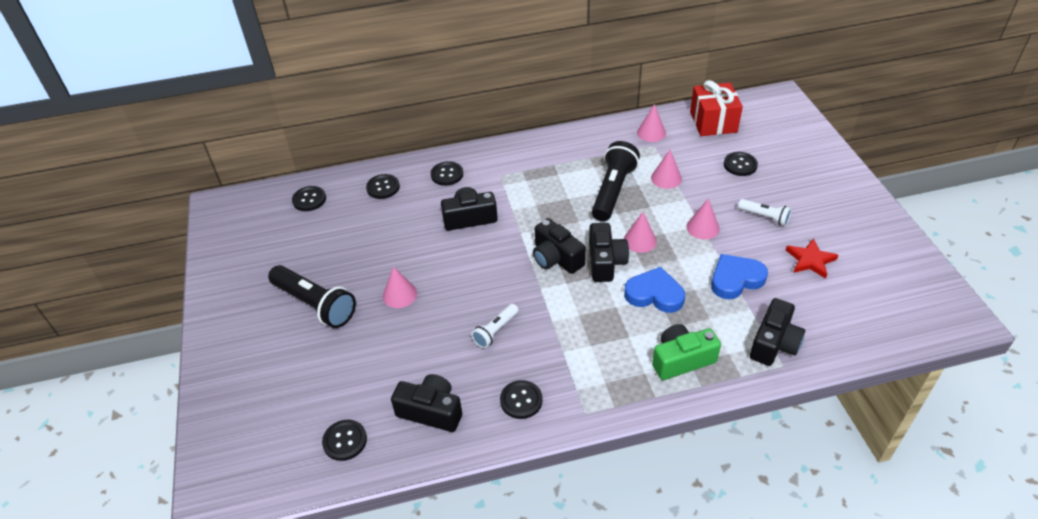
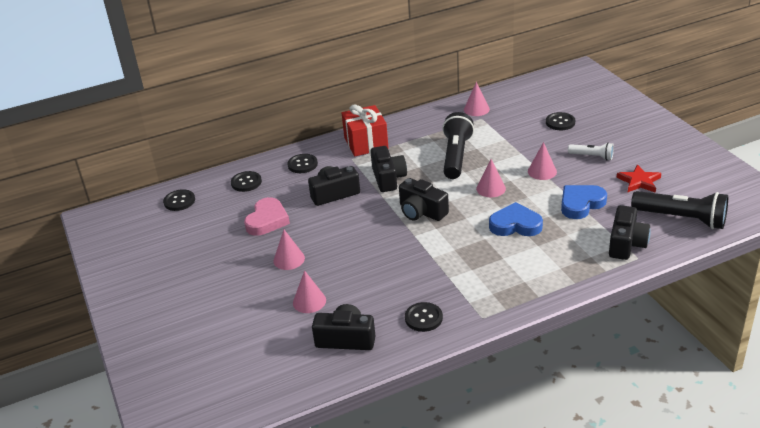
camera: 10 degrees left, 10 degrees down
(315, 304) = (212, 278): black flashlight -> black flashlight (681, 219)
(345, 441) = (275, 373): black button -> none
(391, 240) = (267, 220): none -> pink heart
(495, 331) = (384, 272): white flashlight -> none
(605, 262) = (465, 208): black camera -> black camera (388, 178)
(666, 178) = (499, 140): pink cone -> pink cone (309, 301)
(681, 360) = (552, 267): green camera -> none
(713, 122) = (528, 94): red gift -> red gift (366, 143)

